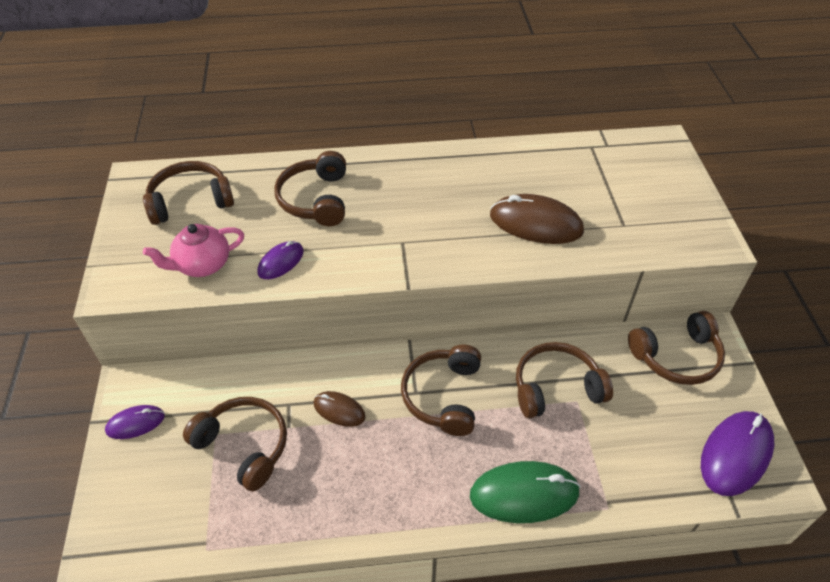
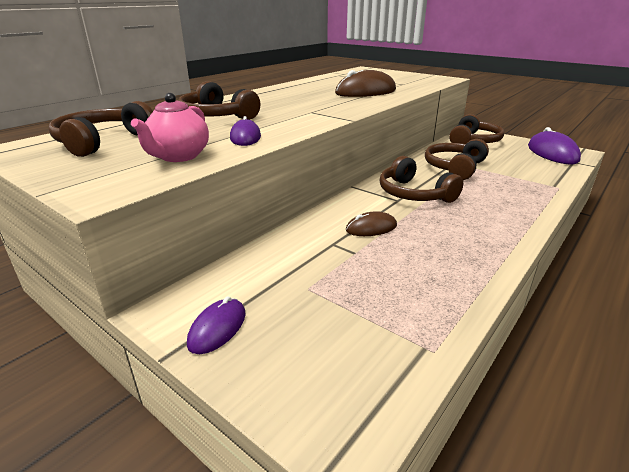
camera: 45 degrees left, 20 degrees down
(244, 446) = (342, 279): brown headphones -> none
(524, 494) = (524, 202): green mouse -> none

